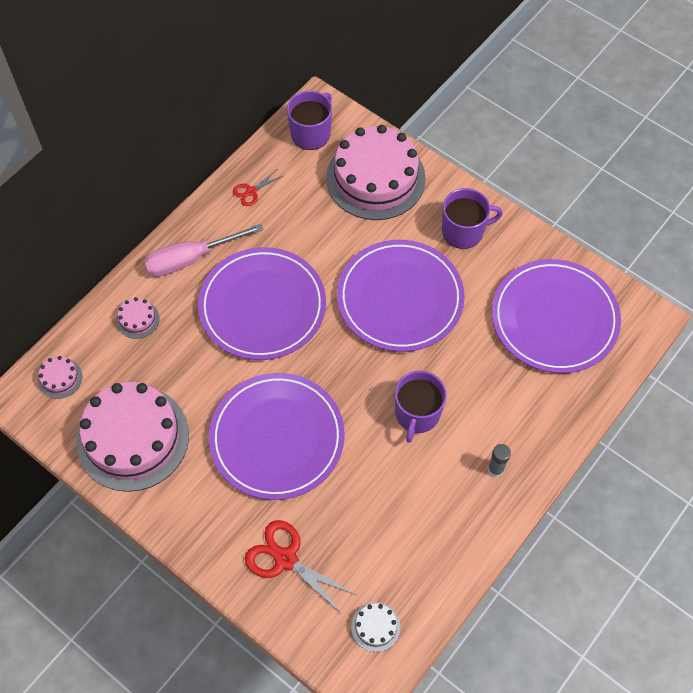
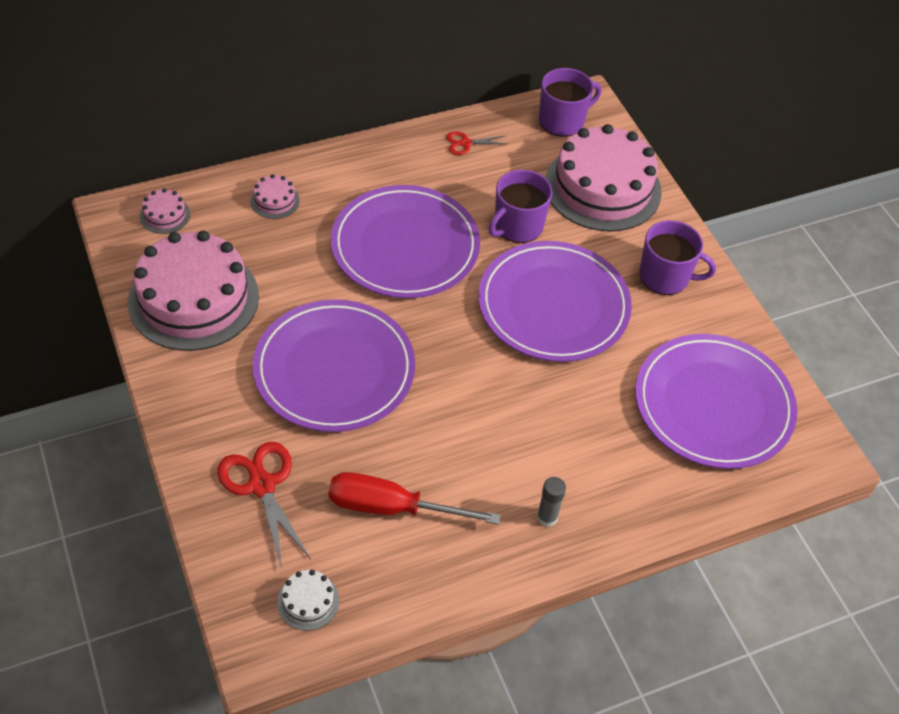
camera: 25 degrees right, 10 degrees down
(191, 259) = (364, 173): pink screwdriver -> none
(387, 523) = (392, 508): none -> red screwdriver
(417, 414) = (497, 421): purple mug -> purple mug (517, 226)

